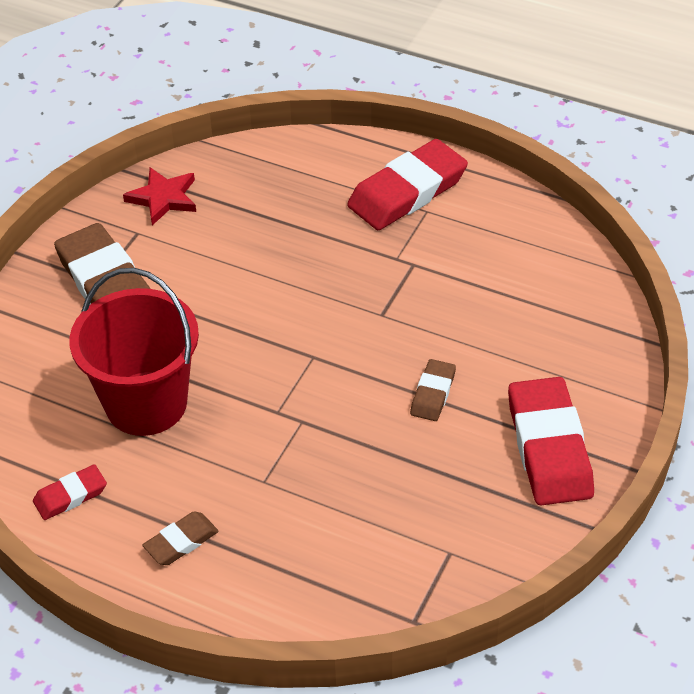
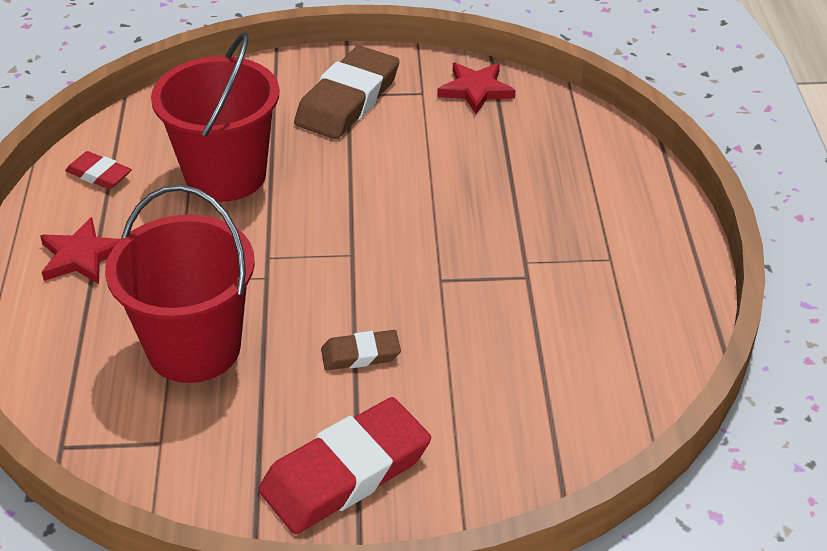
camera: 60 degrees right, 5 degrees down
(181, 541) = (81, 256): brown eraser -> red star
(356, 496) = (194, 348): none -> red bucket
(407, 191) = (624, 235): red eraser -> none

